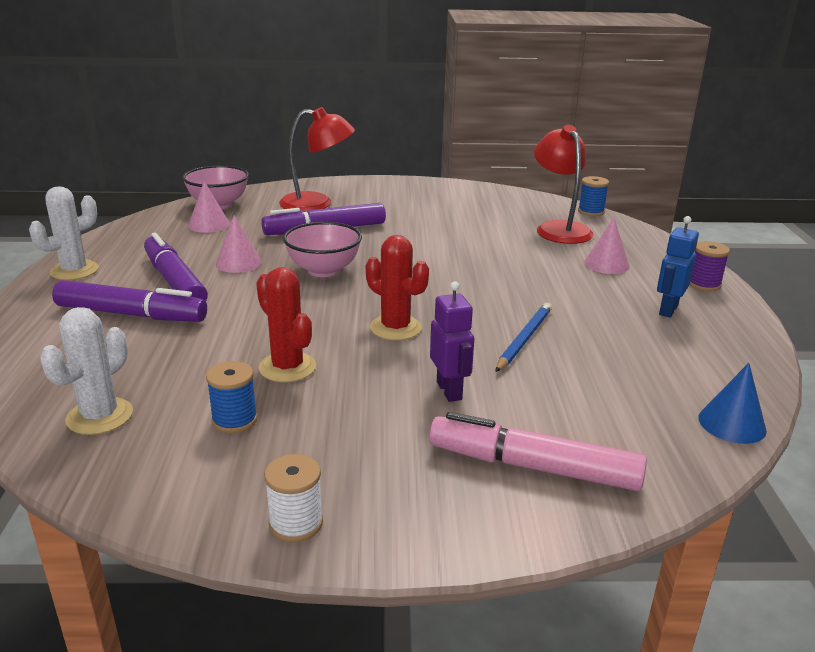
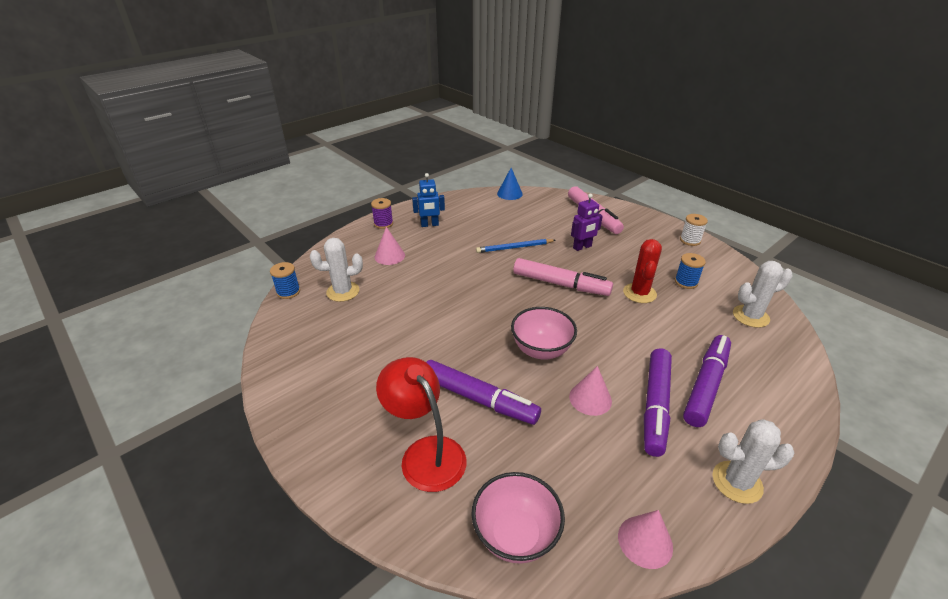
camera: 130 degrees left, 10 degrees up
(131, 314) = (706, 385): purple marker -> purple marker turned 60 degrees clockwise
(209, 225) = (563, 487): pink cone -> pink cone (645, 541)
(395, 328) = (560, 284): red cactus -> pink marker
(449, 391) = (582, 247): purple robot -> purple robot turned 150 degrees counterclockwise
(559, 228) = (343, 291): red lamp -> white cactus

